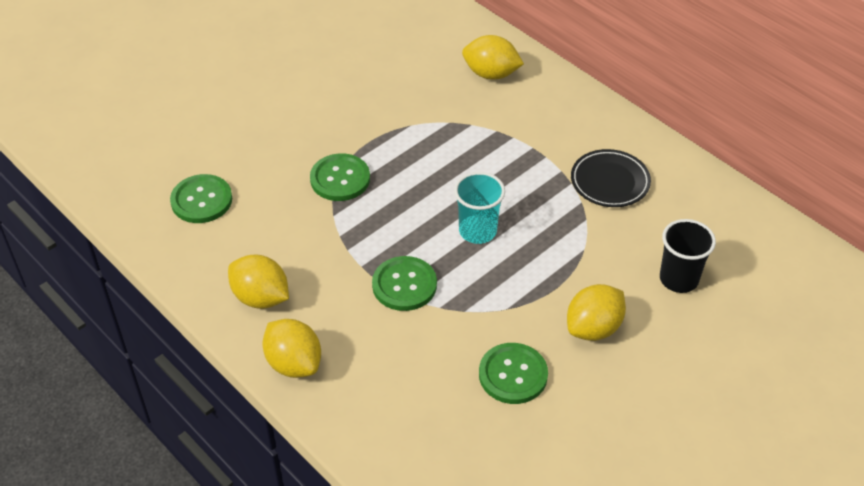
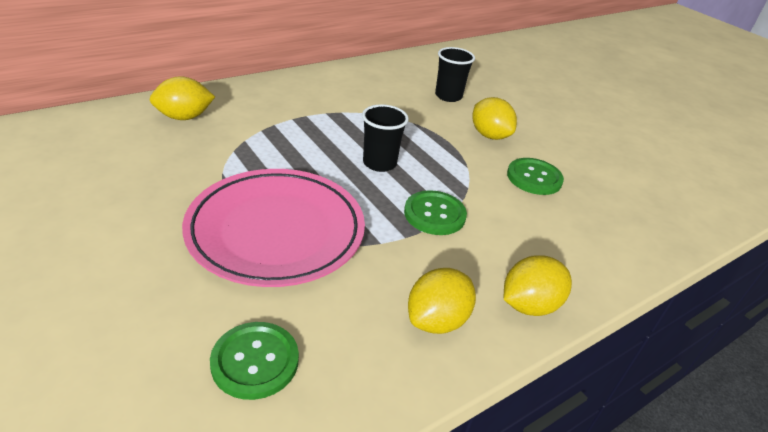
camera: 85 degrees left, 10 degrees down
(340, 179) = (276, 231): green button -> pink plate
(477, 231) = (379, 163): turquoise cup -> black cup
(491, 74) = (184, 117): yellow lemon -> yellow lemon turned 45 degrees clockwise
(610, 182) = (347, 97): black plate -> none

